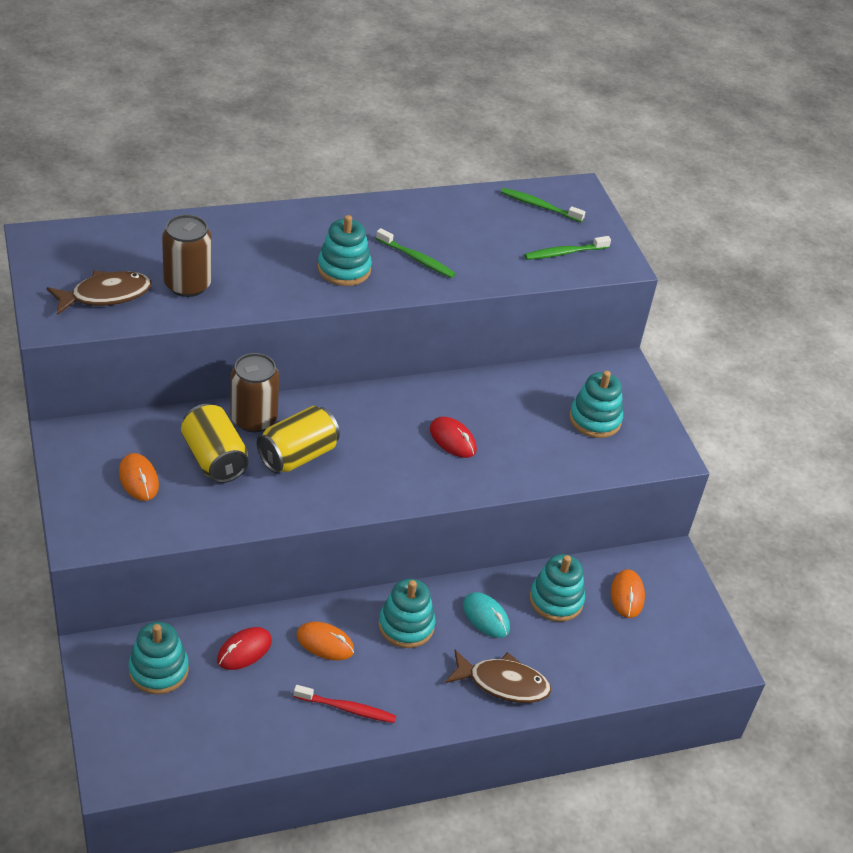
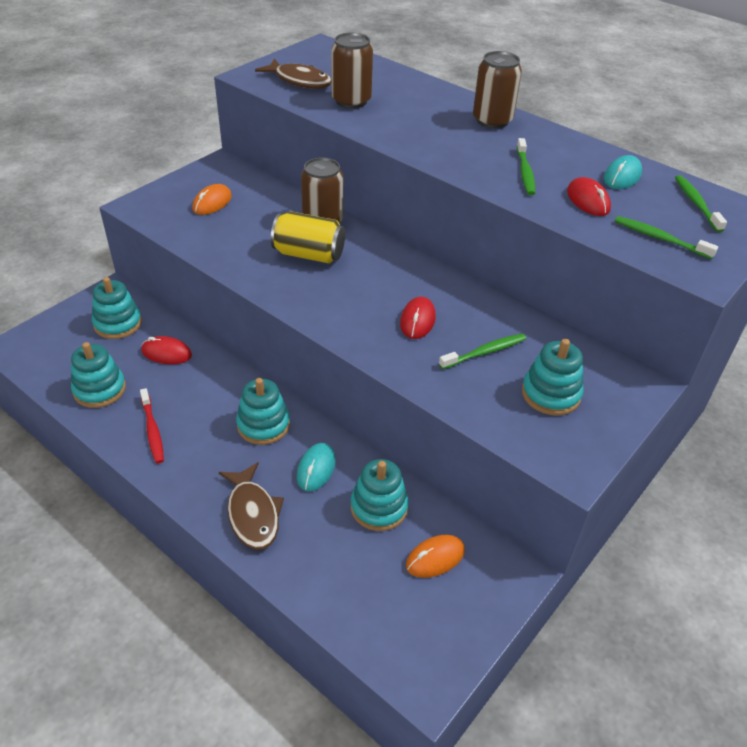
camera: 60 degrees right, 0 degrees up
(214, 459) = (264, 222): yellow can -> none
(317, 224) = (492, 120): none -> brown can
(325, 643) = (207, 389): orange mouse -> none
(344, 269) = (461, 148): turquoise stacking toy -> turquoise stacking toy (99, 389)
(471, 215) = (622, 176): none -> turquoise mouse
(487, 254) = (588, 200): none -> red mouse
(522, 425) = (485, 352): none -> green toothbrush

